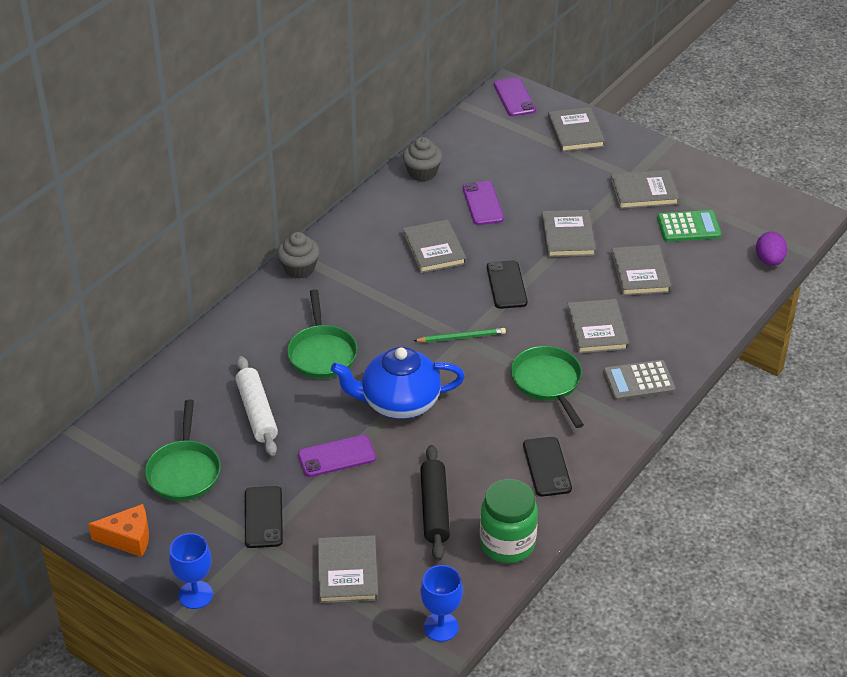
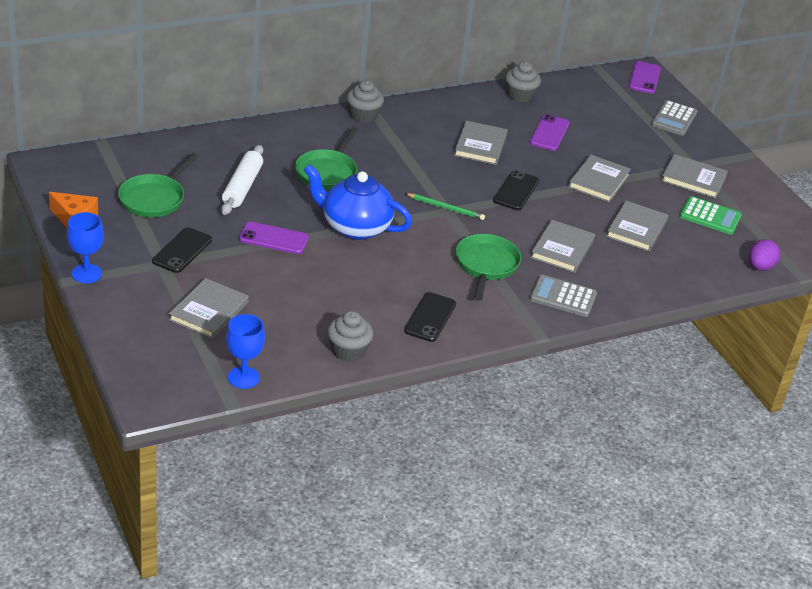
camera: 25 degrees right, 5 degrees down
(434, 509) = (314, 303): black rolling pin -> none
(507, 544) = (348, 351): green jar -> grey cupcake
(575, 132) = (674, 119): grey book -> grey calculator

